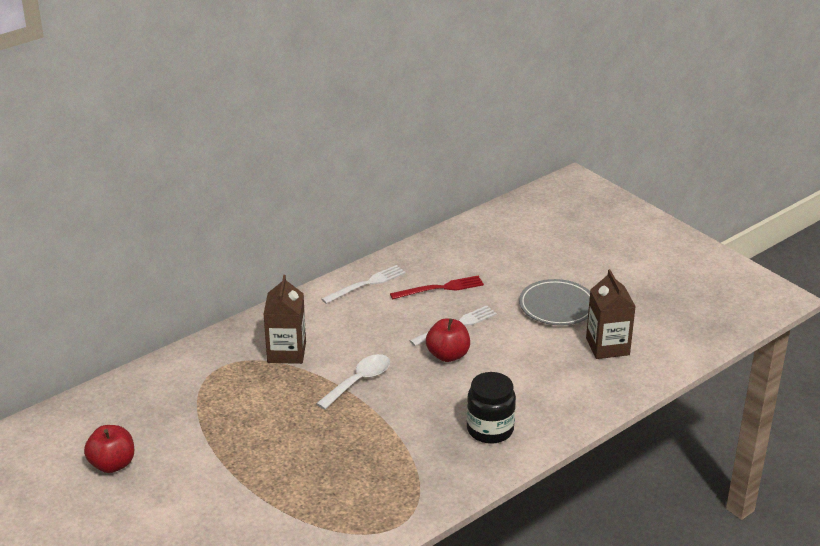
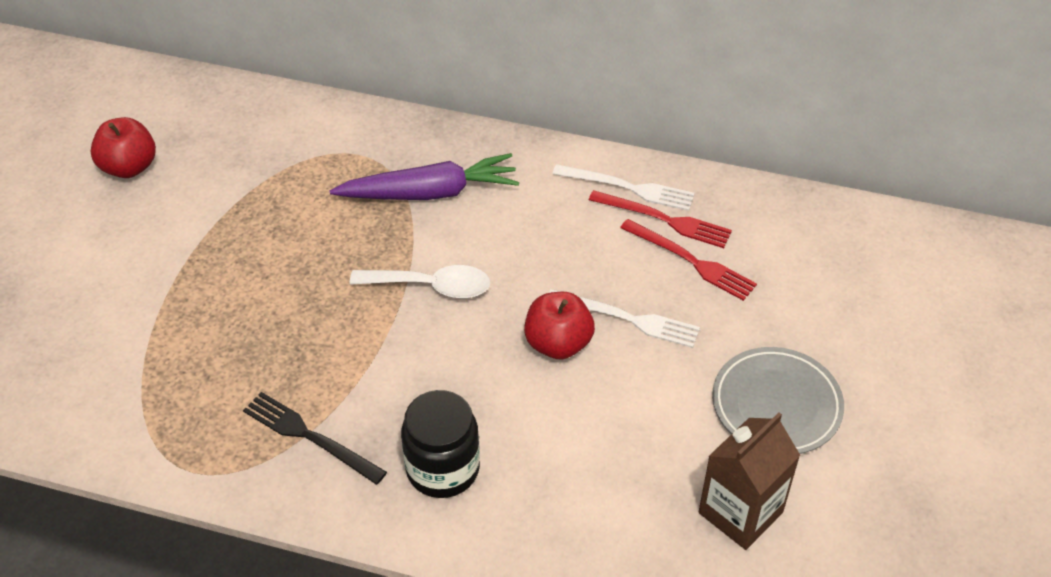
camera: 55 degrees right, 15 degrees up
(286, 352) = (430, 192): brown carton -> purple carrot
(402, 283) = (664, 220): none -> red fork
(420, 469) = (310, 436): none -> black fork

